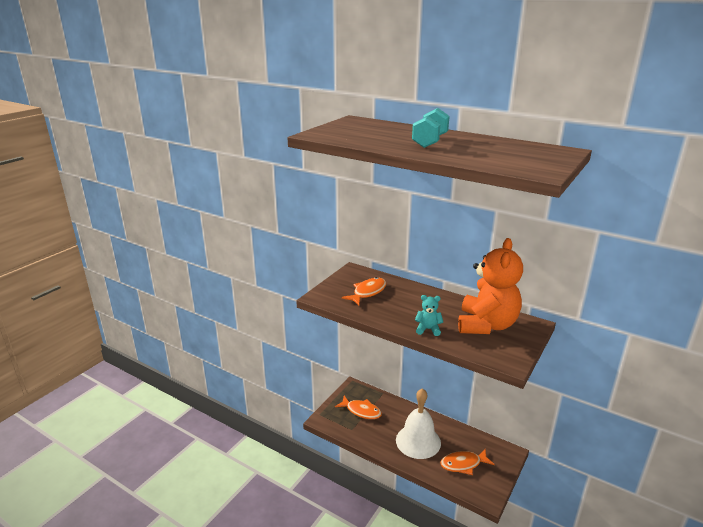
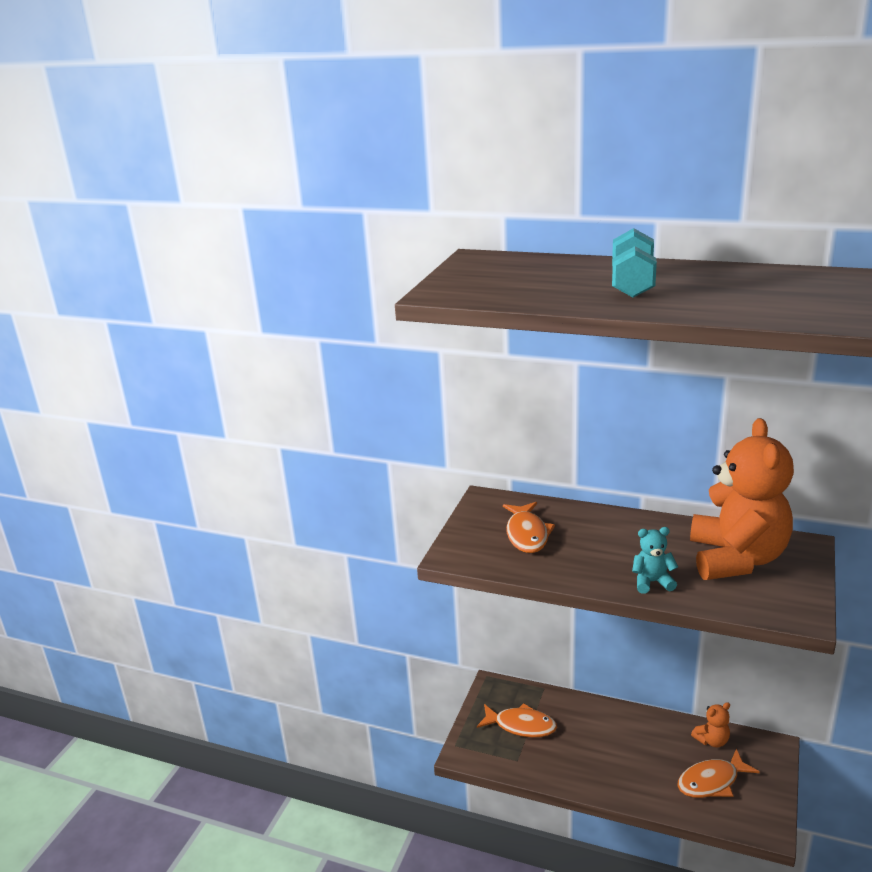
camera: 10 degrees left, 0 degrees up
(368, 292) = (527, 534): orange fish -> orange fish turned 150 degrees clockwise
(418, 441) = (629, 758): white bell -> none
(473, 441) = (712, 740): none -> orange teddy bear

